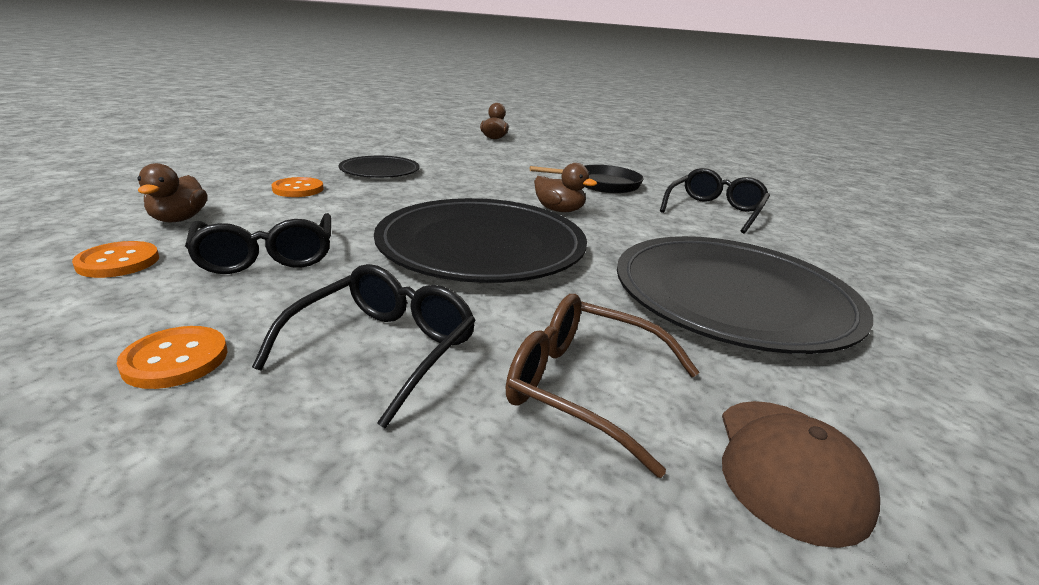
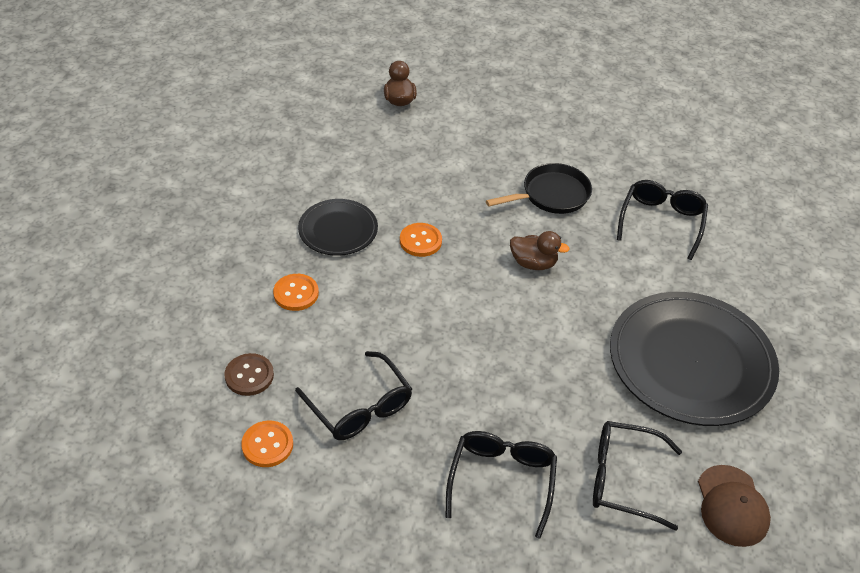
camera: 15 degrees left, 20 degrees up
(176, 359) = (397, 522): orange button -> orange button (420, 241)
(179, 219) = (249, 376): brown duck -> brown button
(481, 246) = (499, 345): black plate -> none
(584, 387) = (623, 479): brown glasses -> black glasses

